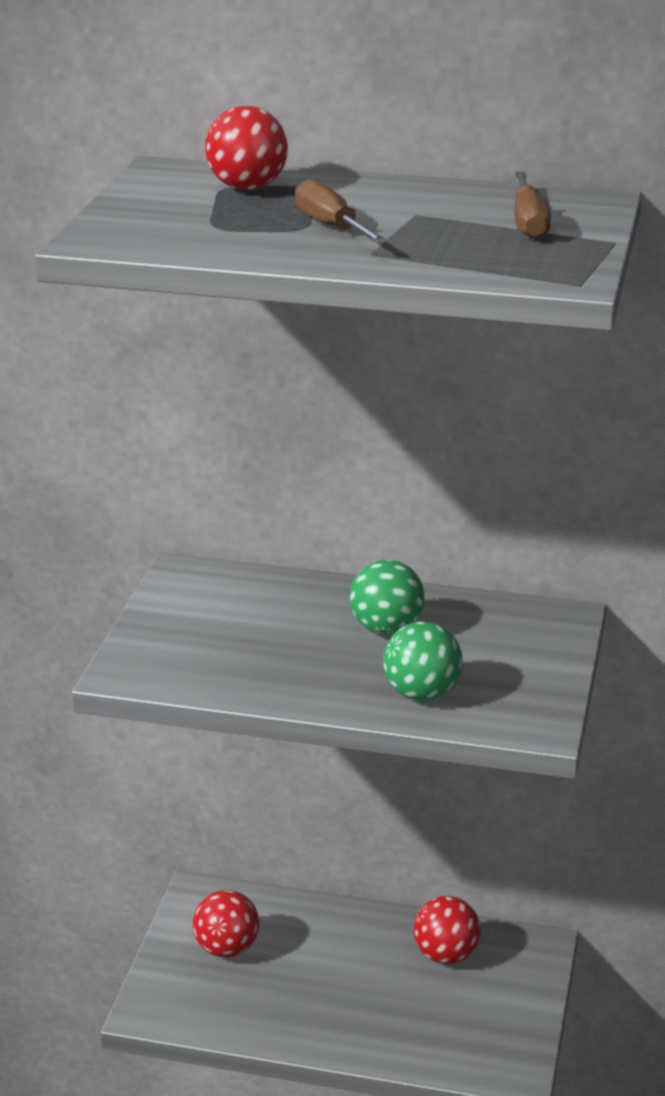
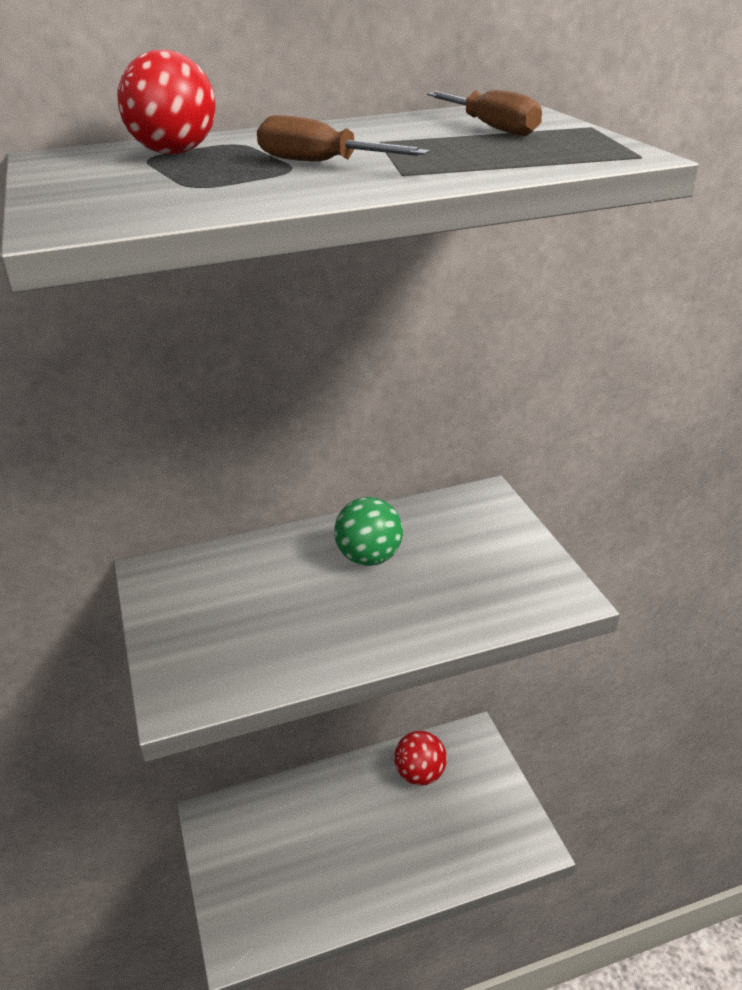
camera: 30 degrees left, 5 degrees up
(227, 949) = (262, 852): red ball -> none
(421, 694) = (453, 606): green ball -> none

